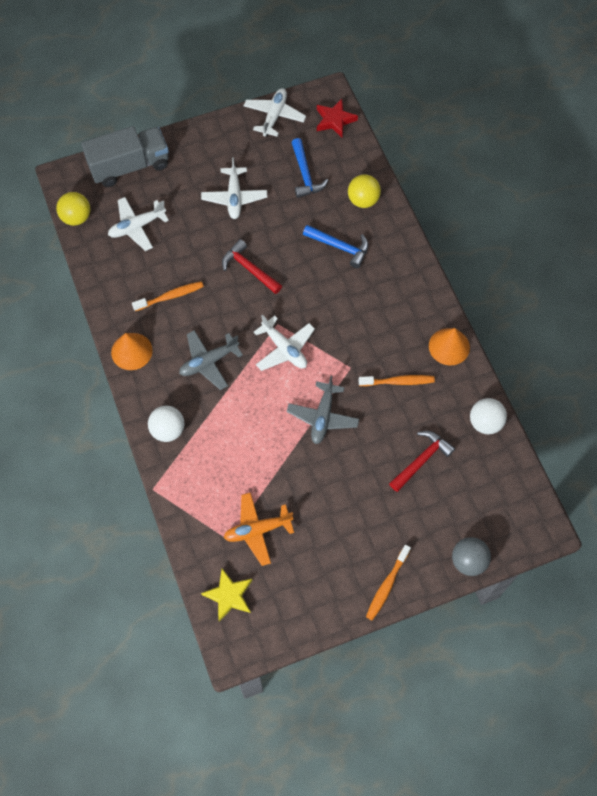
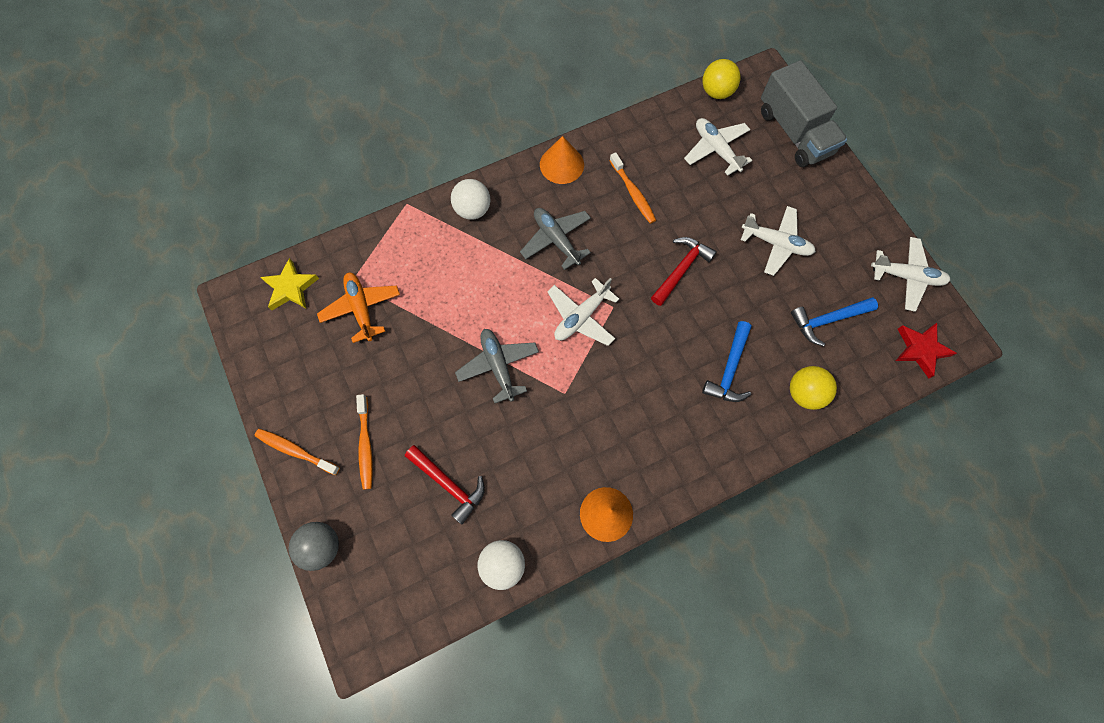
camera: 85 degrees right, 5 degrees up
(234, 197) = (776, 243): white plane -> white plane turned 150 degrees counterclockwise
(323, 417) = (498, 366): grey plane -> grey plane turned 60 degrees clockwise
(398, 381) = (551, 451): orange toothbrush -> orange toothbrush (365, 445)

